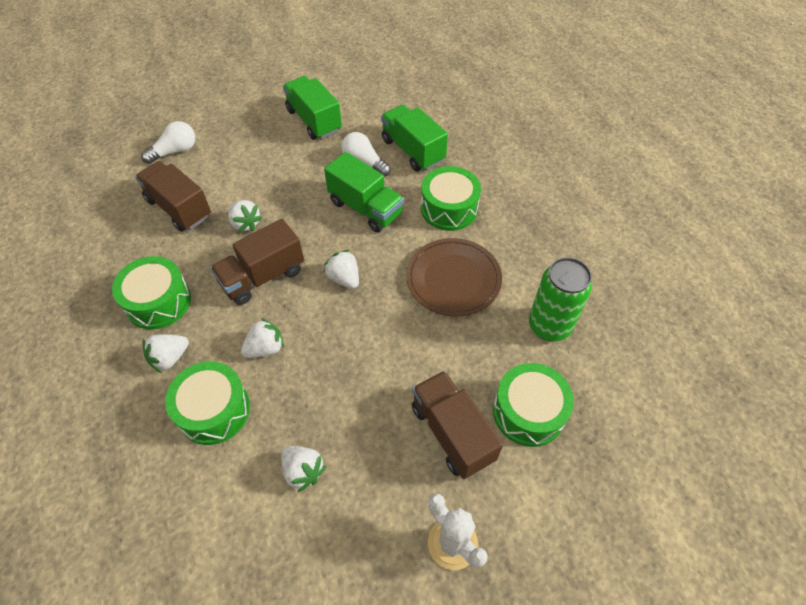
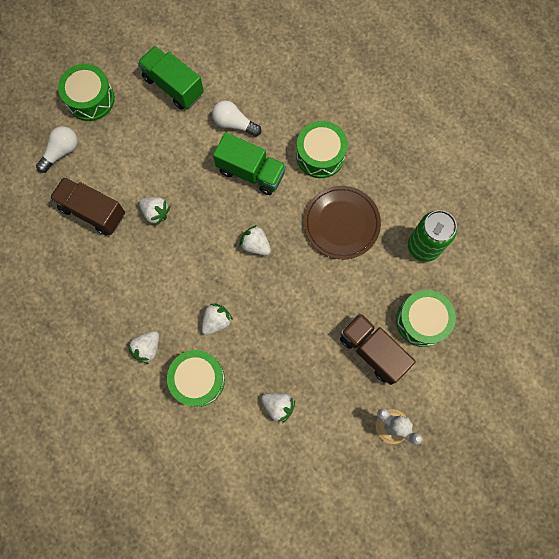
camera: 15 degrees left, 20 degrees up
(158, 302) = (116, 303): green drum -> green drum (90, 99)
(262, 276) = (190, 260): brown truck -> none
(413, 150) = (272, 100): green truck -> none

